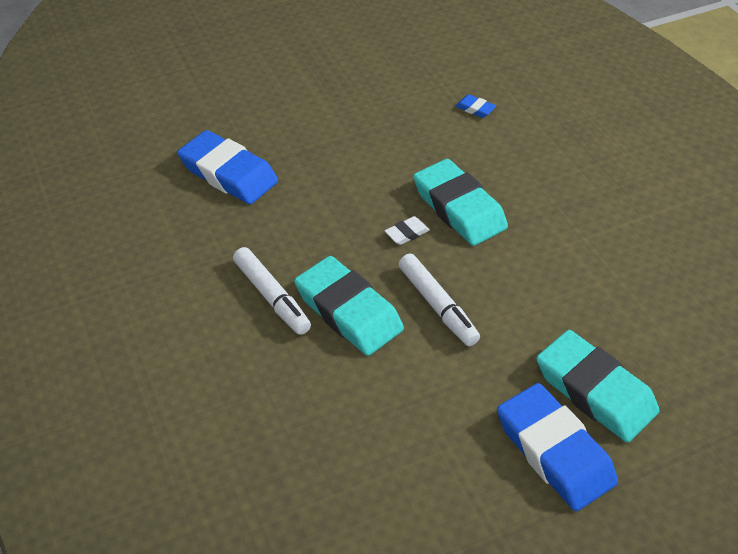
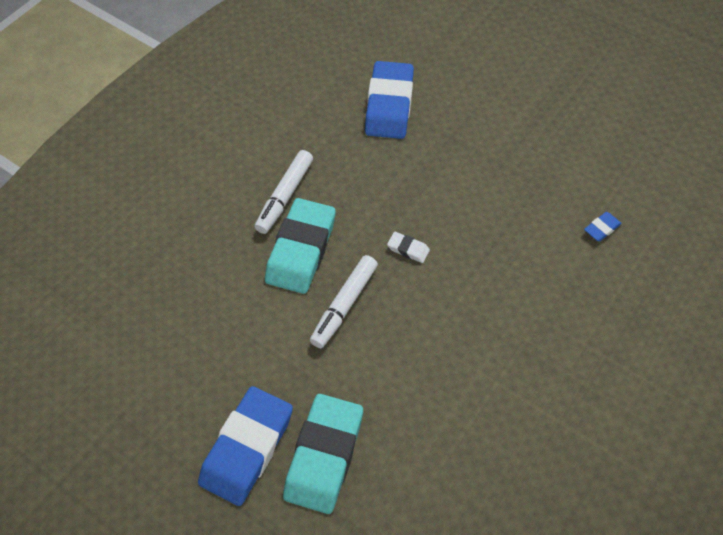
camera: 60 degrees right, 10 degrees up
(459, 208) = (463, 272): turquoise eraser -> none
(475, 109) = (602, 228): blue eraser -> blue eraser turned 45 degrees clockwise

